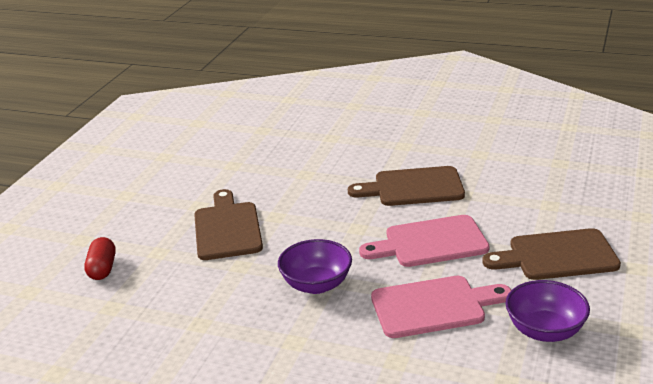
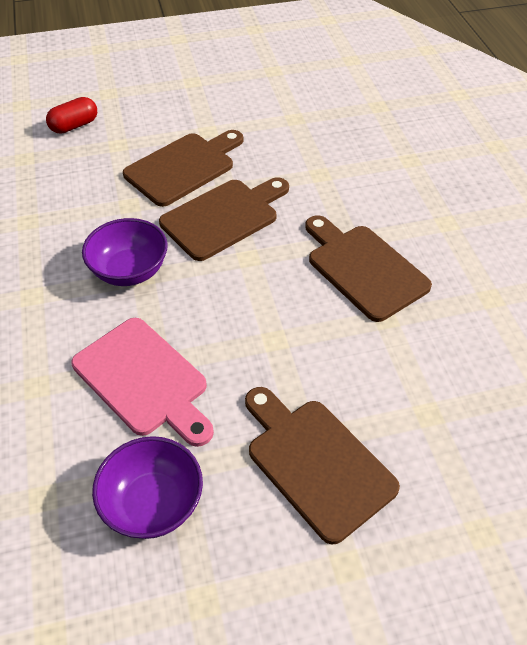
camera: 55 degrees right, 20 degrees up
(304, 226) = (223, 217): none -> brown cutting board
(430, 242) = (262, 329): pink cutting board -> none

